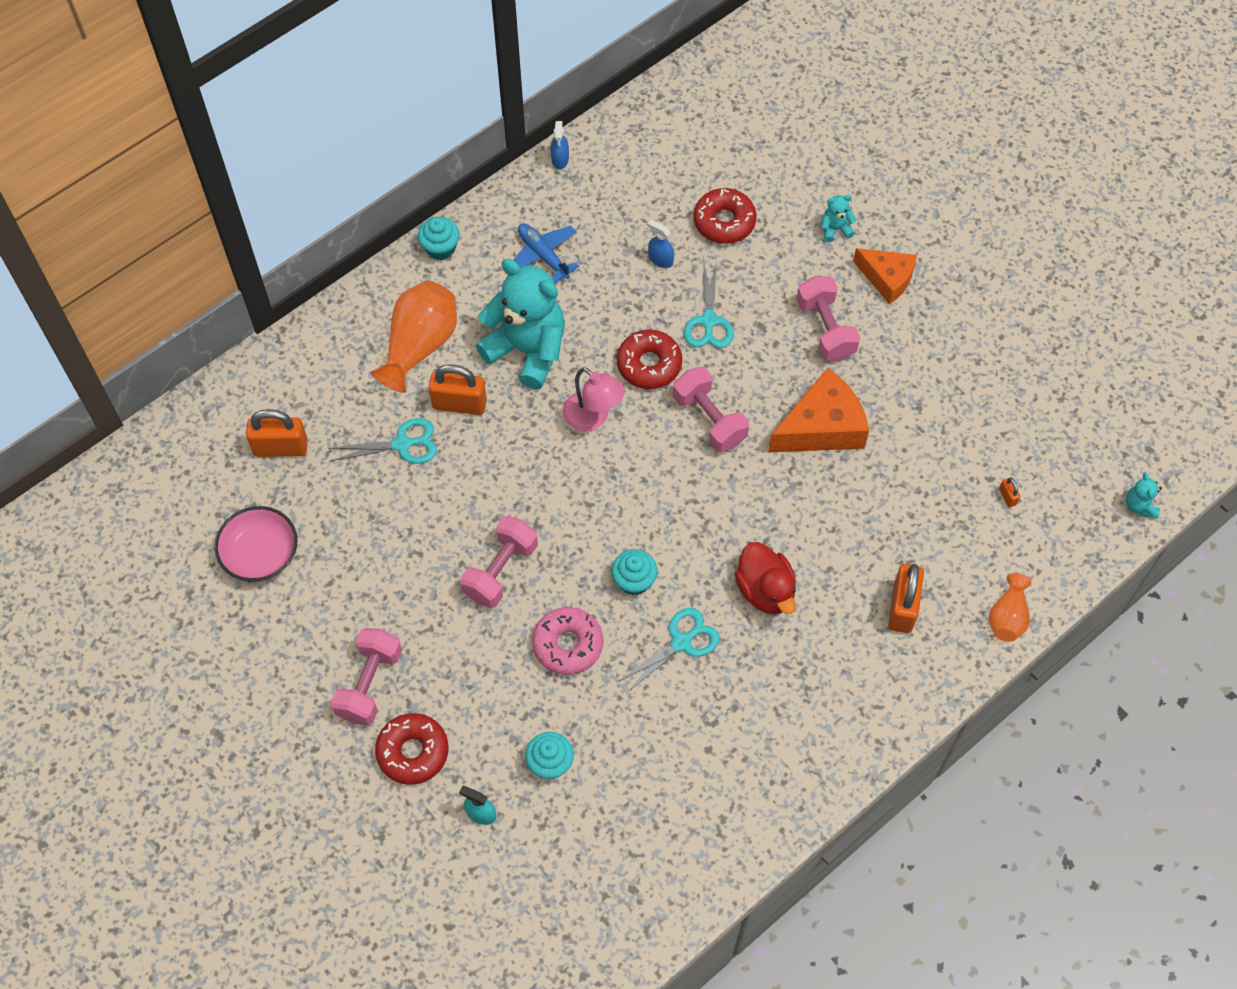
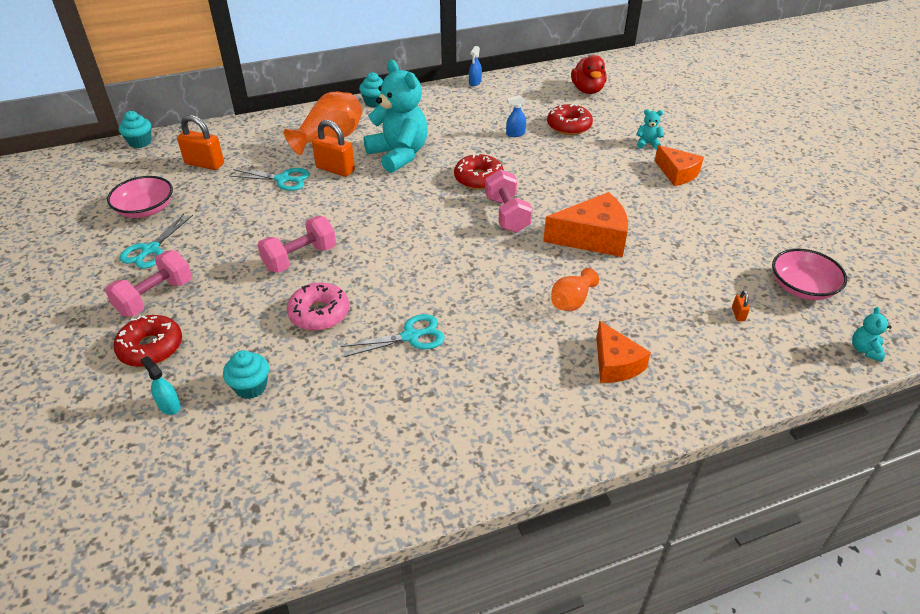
camera: 20 degrees right, 20 degrees down
(543, 255) = (438, 117): blue plane -> none
(593, 418) = (422, 195): pink lamp -> none
(634, 581) = (396, 289): turquoise cupcake -> turquoise cupcake (140, 142)
(660, 259) = (515, 134): blue spray bottle -> blue spray bottle turned 75 degrees counterclockwise
(708, 321) = (533, 167): turquoise scissors -> turquoise scissors (150, 250)
(765, 590) = (499, 321): red duck -> red duck (587, 90)
(825, 329) = (619, 188): pink dumbbell -> none
(902, 607) = (615, 364): orange padlock -> orange cheese
(1007, 617) = (714, 397): orange vase -> orange vase (571, 301)
(1065, 434) = (802, 287): none -> pink bowl

